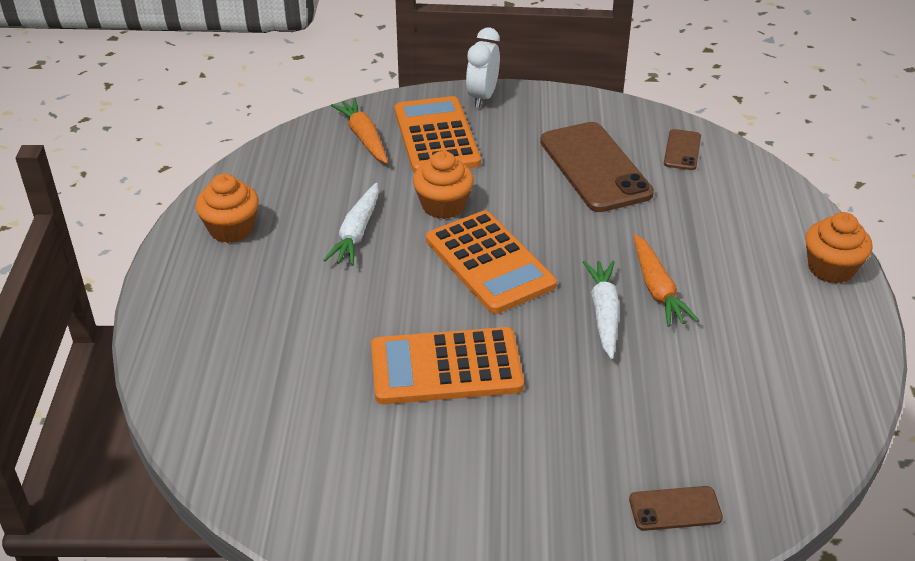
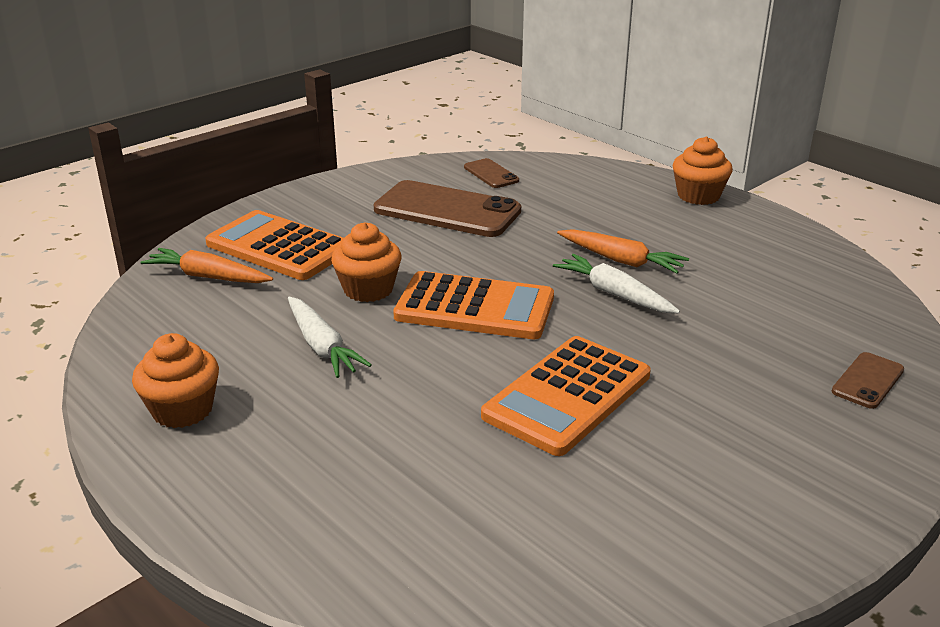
camera: 45 degrees left, 10 degrees down
(482, 97) = (275, 205): white clock -> none

